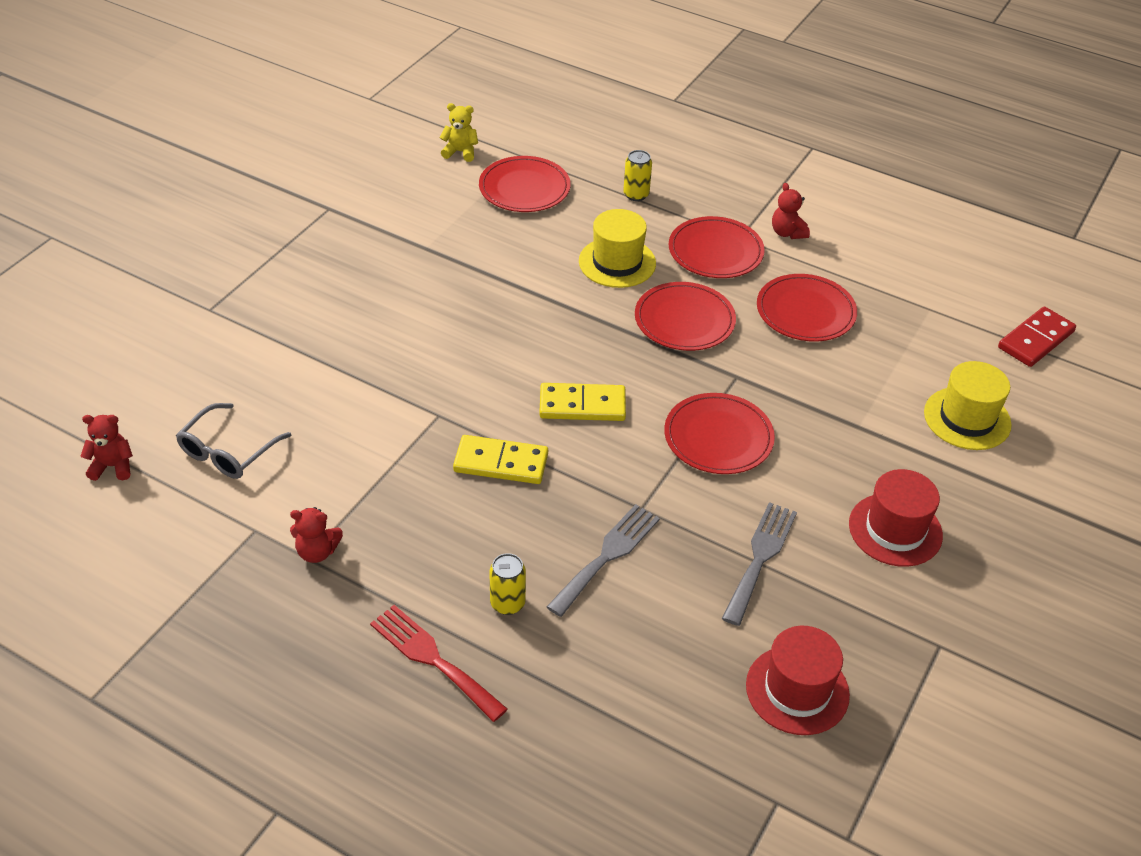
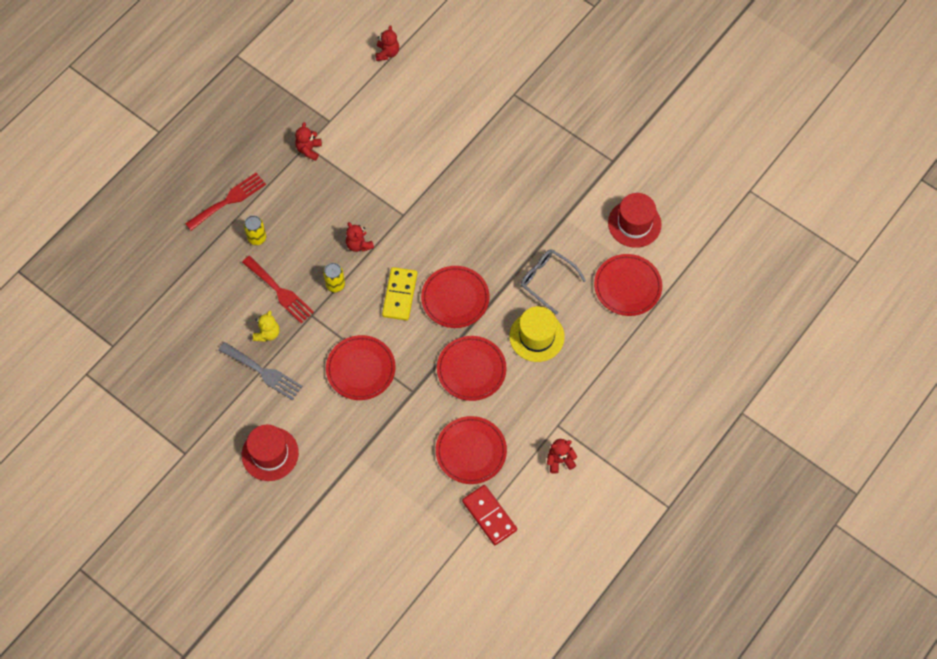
camera: 100 degrees right, 20 degrees up
(228, 451) = (390, 107): grey glasses -> grey glasses (547, 281)
(460, 152) = (675, 247): yellow teddy bear -> yellow teddy bear (267, 333)
(501, 463) = (359, 244): yellow domino -> red teddy bear
(607, 556) = (280, 291): grey fork -> red fork
(636, 195) = (614, 361): yellow can -> yellow can (335, 285)
(715, 251) = (542, 404): red plate -> red plate (455, 298)
(797, 690) = (173, 371): red hat -> red hat (634, 223)
(967, 418) = (353, 528): yellow hat -> none
(1035, 340) = (422, 604): red domino -> red domino (489, 515)

